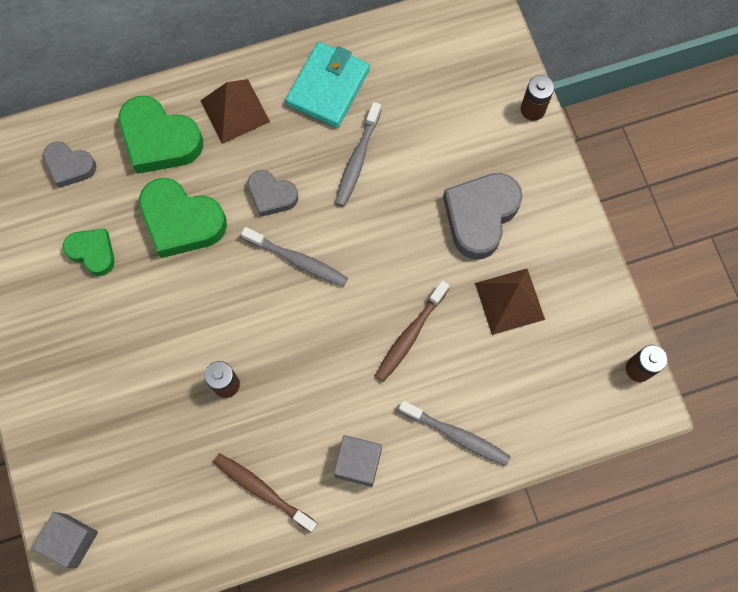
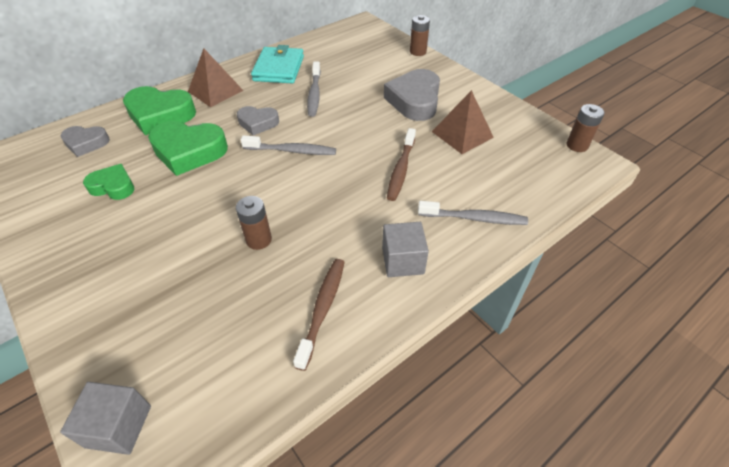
camera: 20 degrees left, 25 degrees down
(262, 490) = (322, 309): brown toothbrush -> brown toothbrush turned 90 degrees clockwise

